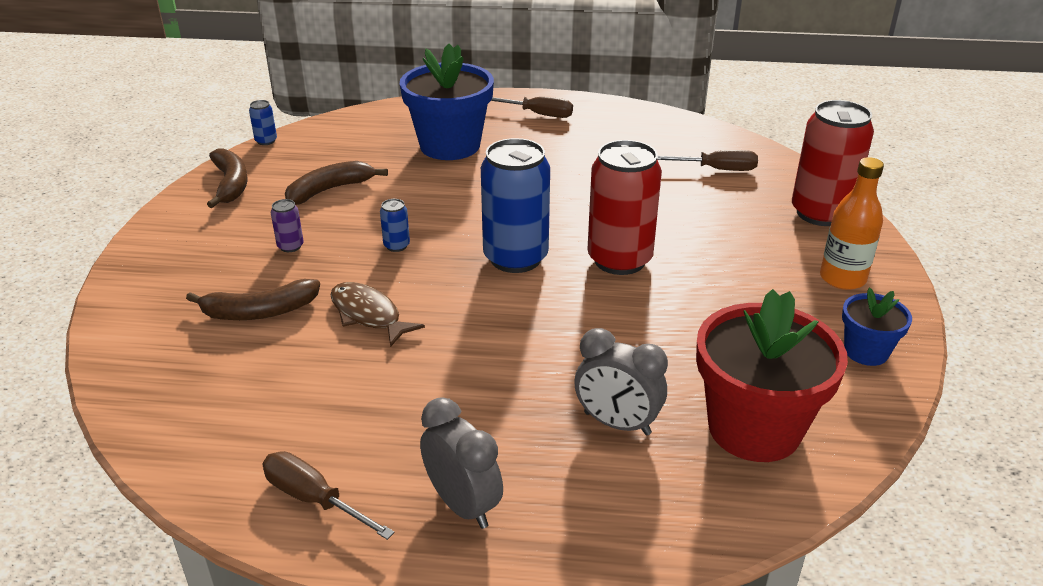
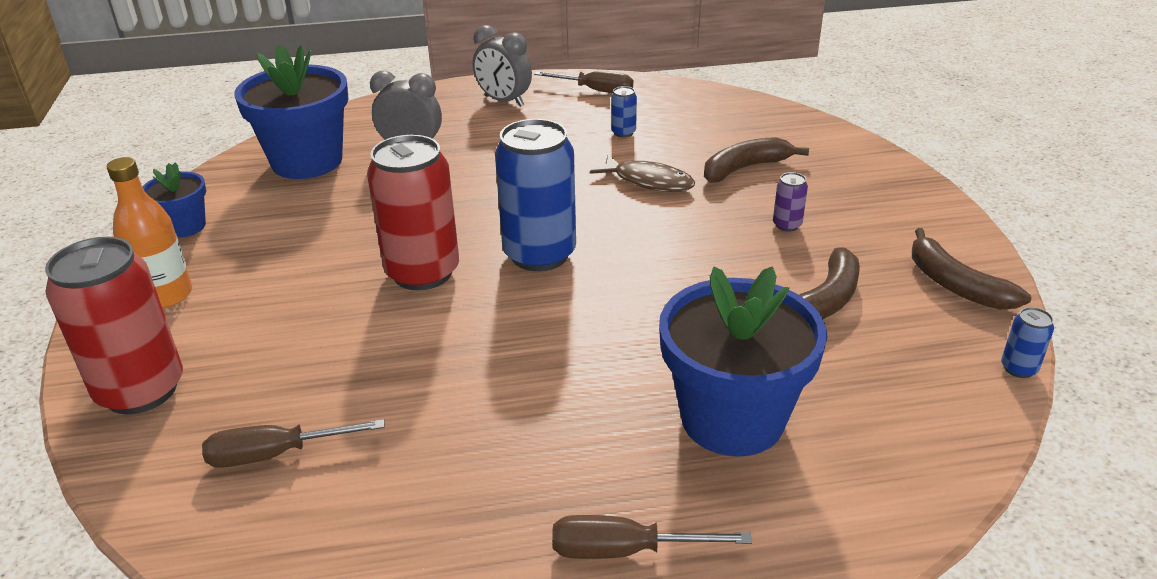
camera: 165 degrees right, 0 degrees up
(396, 246) = (677, 245): blue can -> blue can (623, 133)
(754, 428) = (307, 161): red flower pot -> blue flower pot

